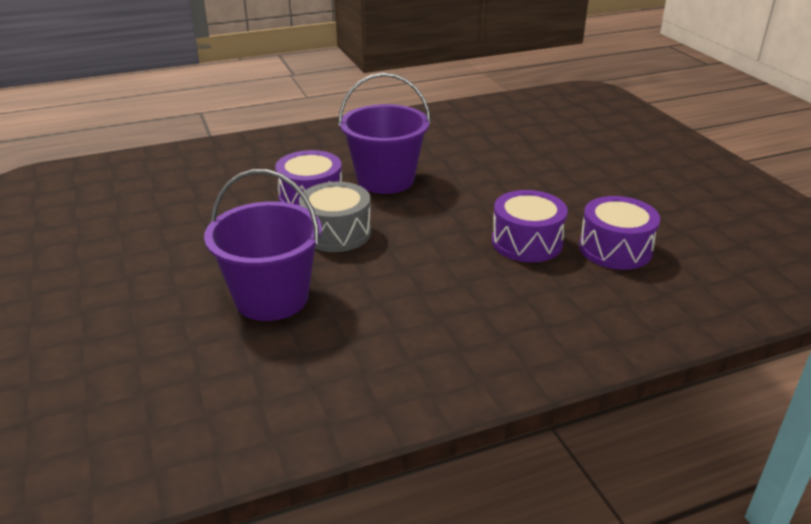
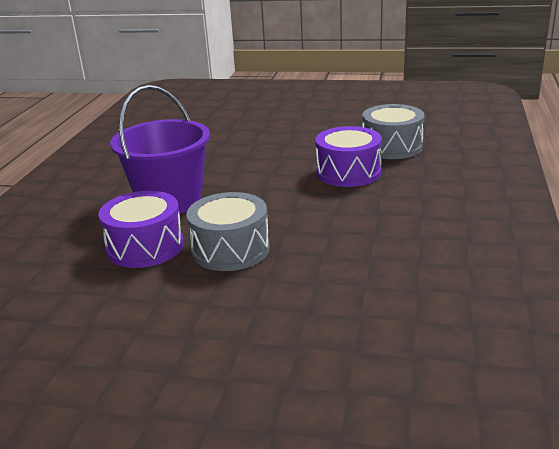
camera: 55 degrees left, 5 degrees down
(271, 298) = (306, 315): purple bucket -> none
(615, 249) = (392, 147): purple drum -> grey drum

